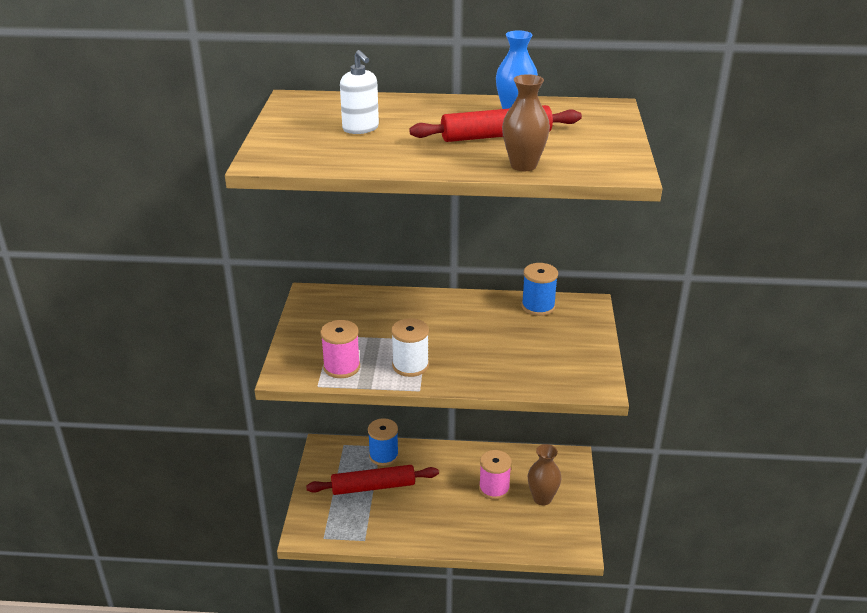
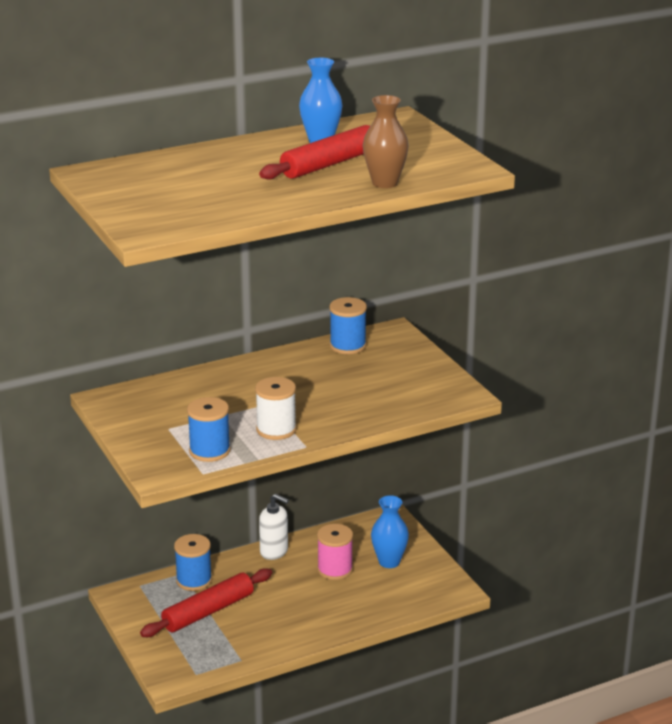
camera: 30 degrees left, 5 degrees down
(341, 367) = (209, 451): pink spool -> blue spool
(360, 128) = (196, 185): white soap dispenser -> white soap dispenser (274, 551)
(542, 498) = (389, 562): brown vase -> blue vase

